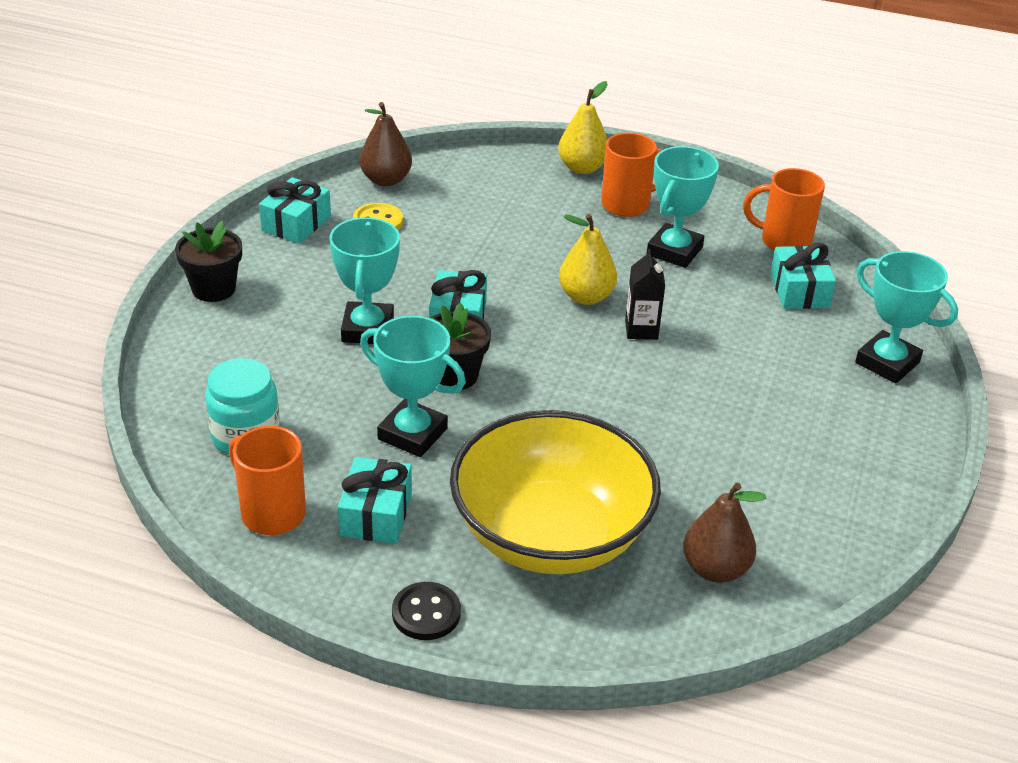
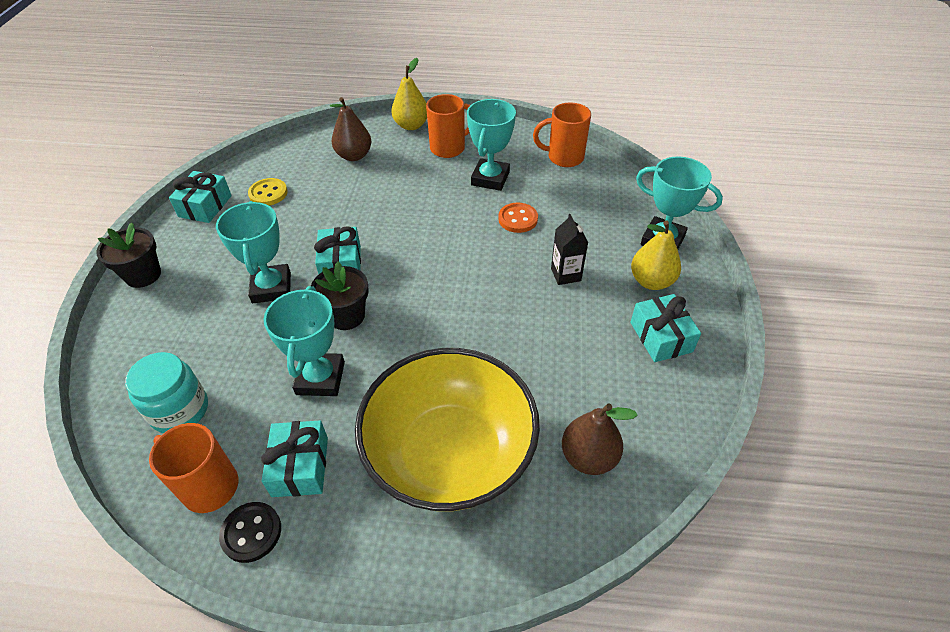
camera: 10 degrees left, 10 degrees up
(386, 180) = (270, 159): brown pear -> brown pear (354, 156)
(412, 434) = (320, 378): turquoise trophy -> turquoise trophy turned 75 degrees clockwise
(426, 613) = (358, 564): black button -> black button (251, 533)
(586, 297) = (434, 227): yellow pear -> yellow pear (651, 281)
(641, 330) = (481, 247): black carton -> black carton (565, 274)
(699, 305) = (518, 219): none -> orange button
(799, 290) = (585, 194): turquoise gift -> turquoise gift (661, 337)

